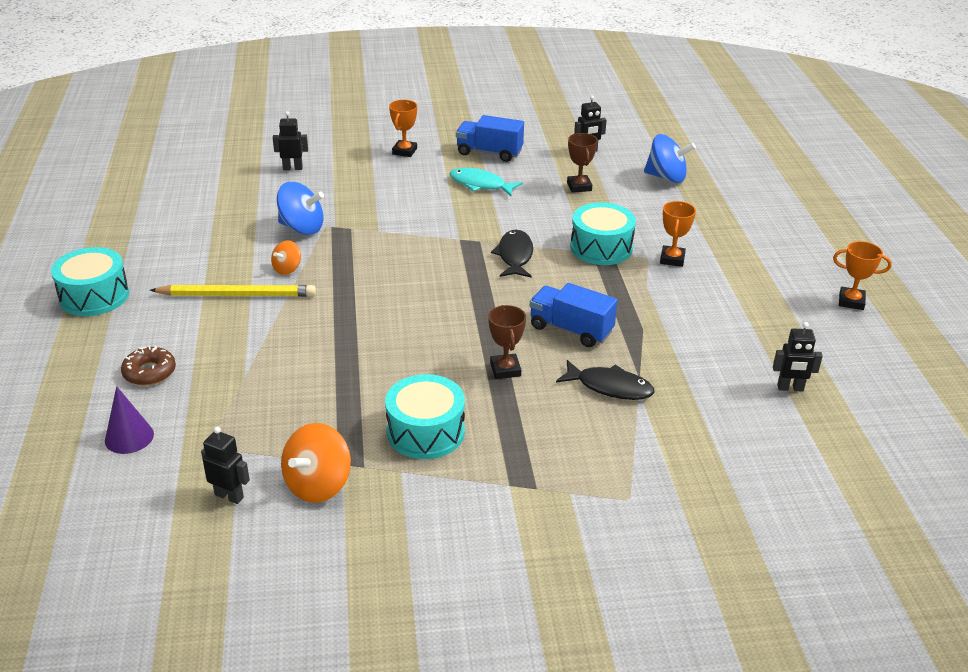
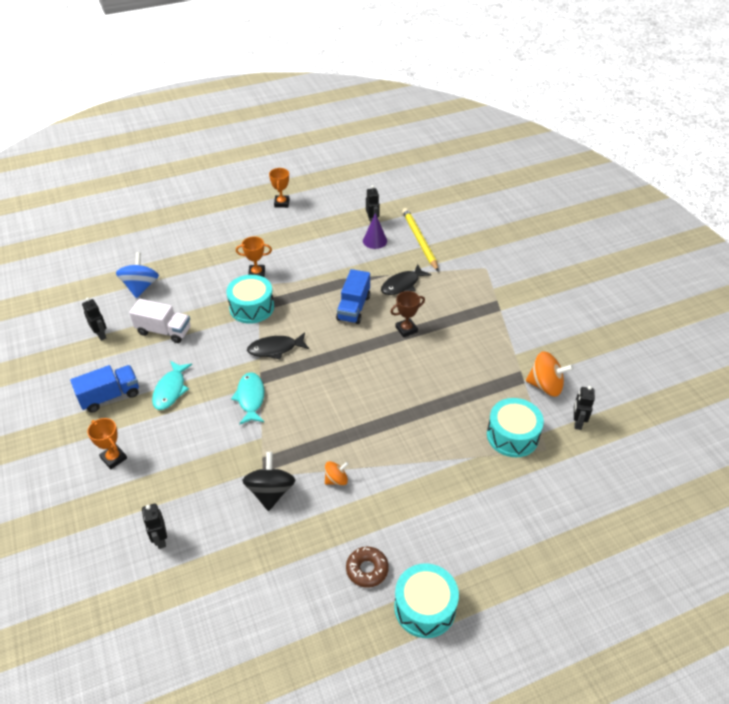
camera: 105 degrees left, 10 degrees up
(129, 437) = (562, 496): purple cone -> purple cone (375, 241)
(149, 372) = (497, 516): brown donut -> brown donut (367, 569)
(237, 295) = (383, 500): yellow pencil -> yellow pencil (419, 240)
(287, 269) = (336, 479): orange spinning top -> orange spinning top turned 45 degrees counterclockwise
(302, 228) = (270, 492): blue spinning top -> black spinning top
(404, 151) = (113, 458): orange trophy -> orange trophy turned 45 degrees clockwise
(425, 432) = (478, 351): turquoise drum -> turquoise drum (512, 436)
(441, 230) = (250, 398): none -> turquoise fish
(489, 152) = (110, 396): blue truck -> blue truck turned 120 degrees counterclockwise
(579, 186) = (164, 331): brown trophy -> white truck
(610, 387) = (402, 284): black fish -> black fish turned 135 degrees counterclockwise

